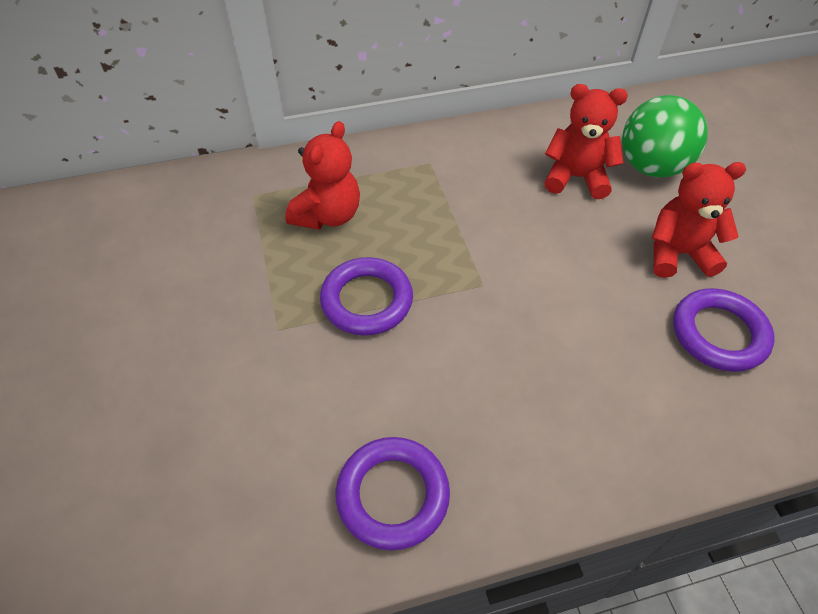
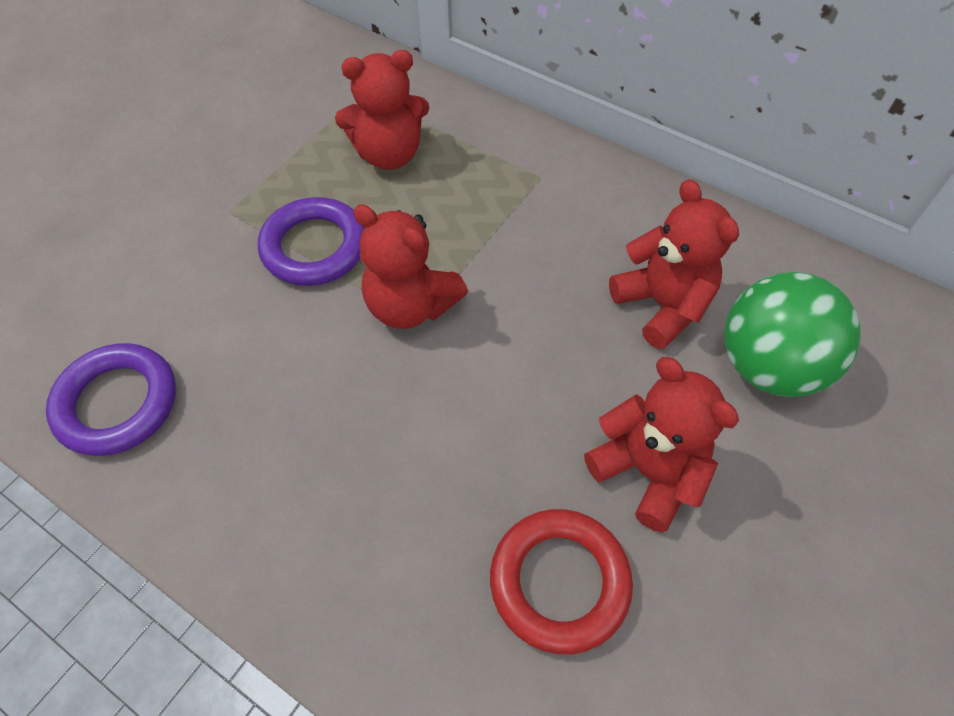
camera: 50 degrees right, 5 degrees up
(468, 281) = (411, 305): none -> red teddy bear
(718, 334) = (559, 582): purple ring -> red ring

